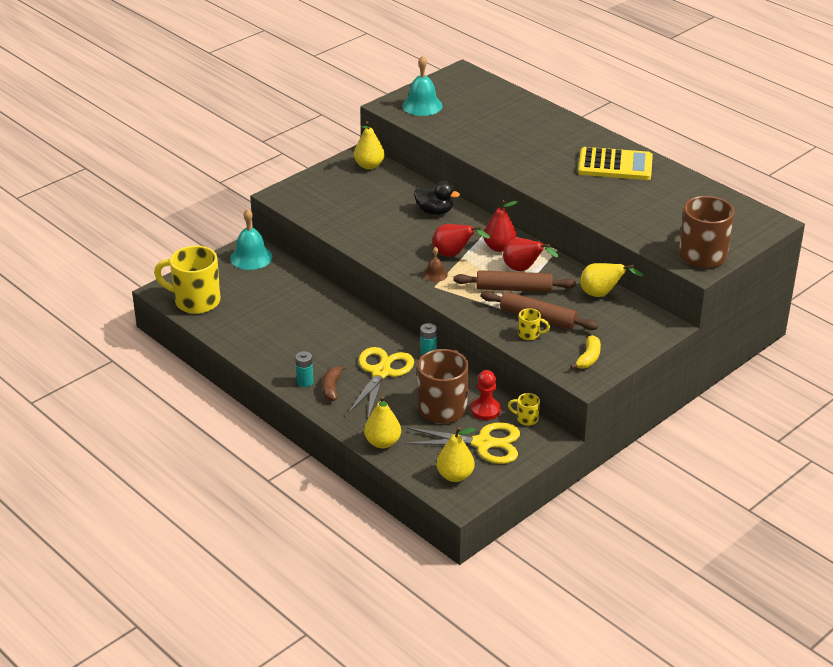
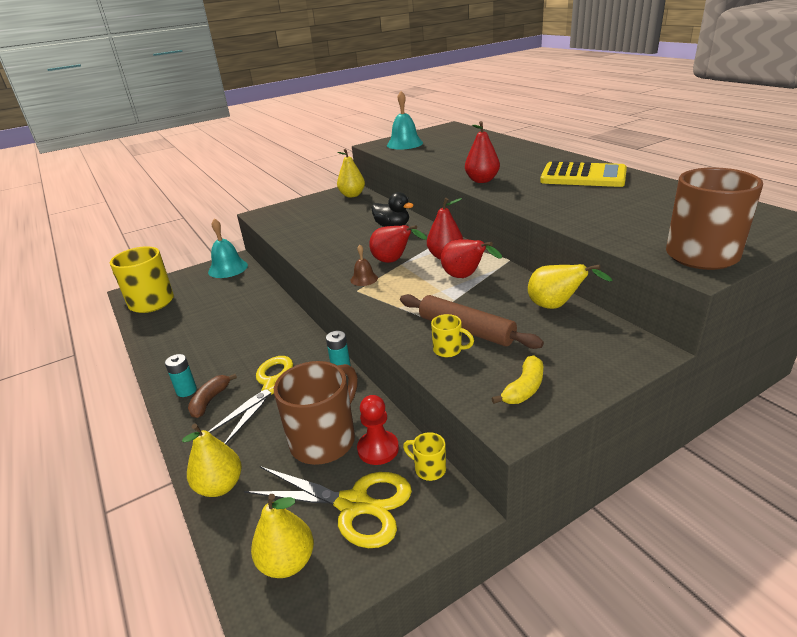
camera: 15 degrees right, 5 degrees down
(514, 289) = (447, 296): brown rolling pin -> none
(524, 170) = (482, 180): none -> red pear

